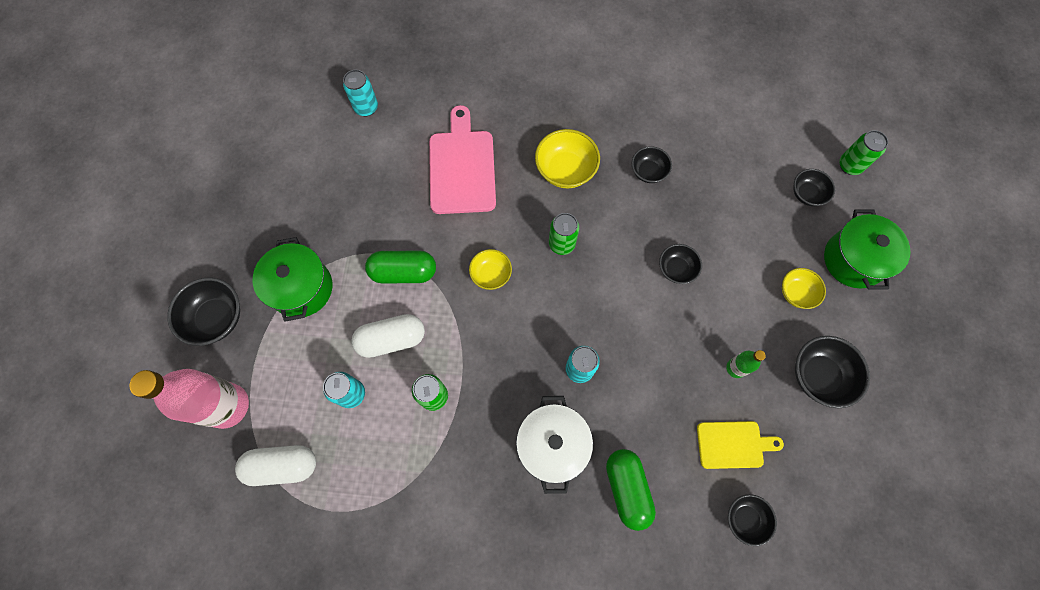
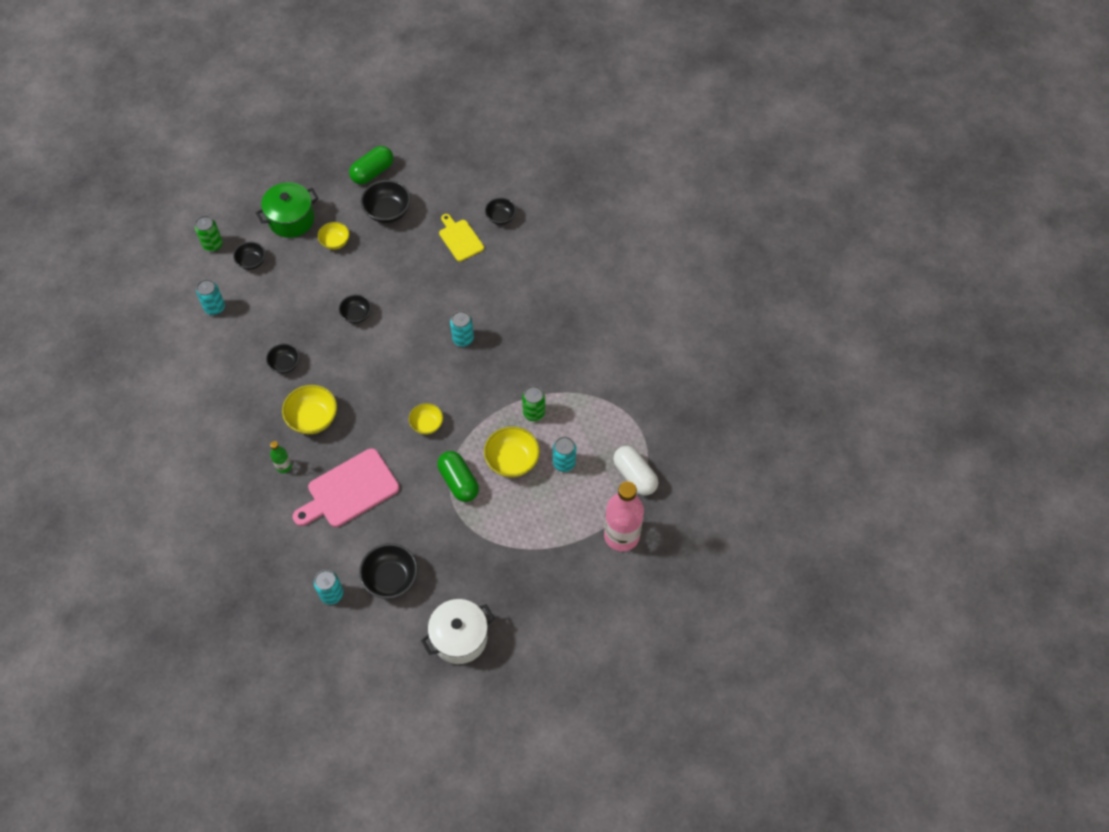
camera: 120 degrees left, 10 degrees down
(217, 318) = (569, 586): black bowl -> black bowl (391, 578)
(302, 288) = (512, 542): green pot -> none
(391, 339) = (512, 460): white capsule -> yellow bowl
(552, 445) = (522, 331): white pot -> white pot (459, 637)
(561, 244) = (377, 392): green can -> none
(627, 488) = (522, 281): green capsule -> green capsule (372, 172)
(735, 368) = (409, 255): green bottle -> green bottle (284, 466)
(758, 136) = (215, 308): none -> turquoise can

